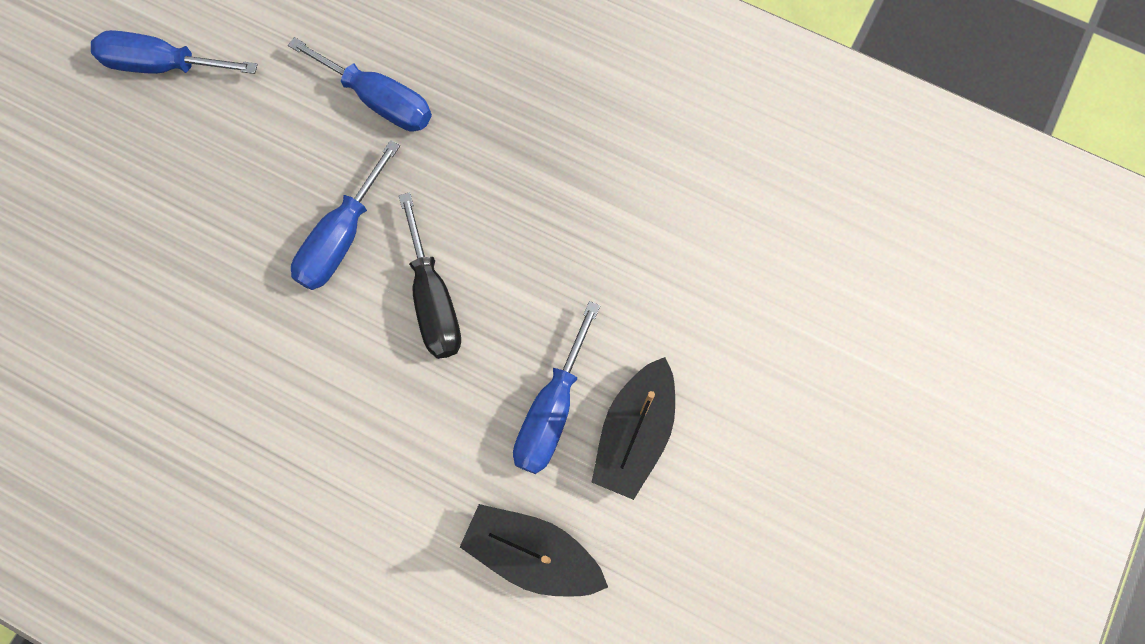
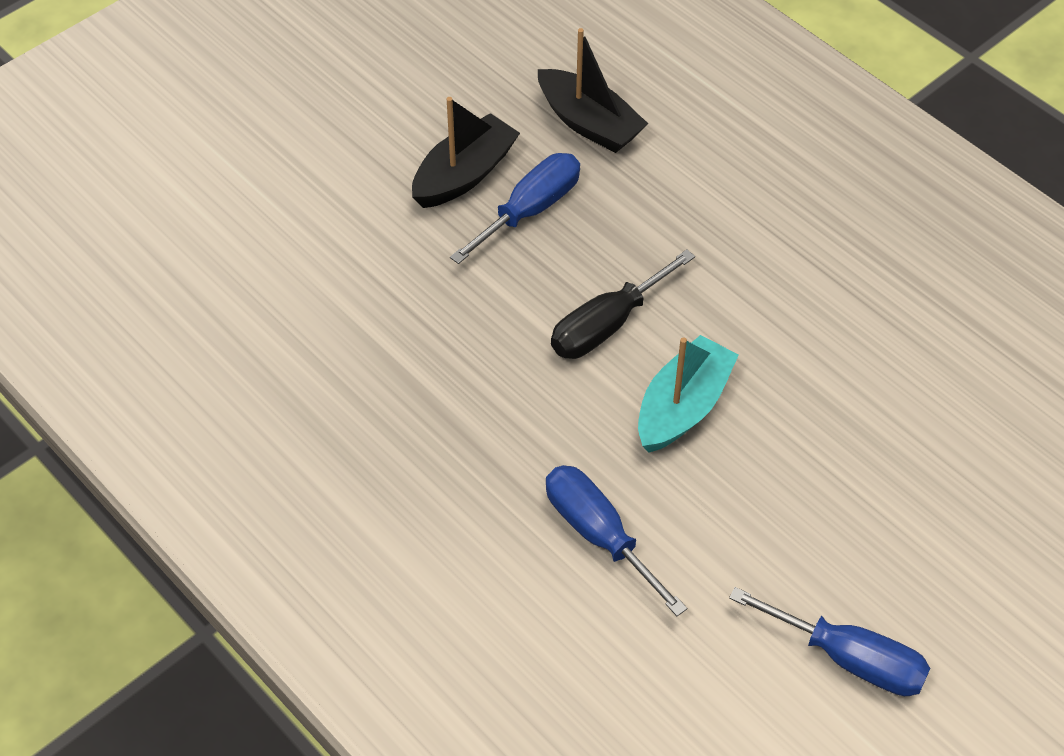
camera: 160 degrees left, 20 degrees down
(341, 238) = (683, 407): blue screwdriver -> turquoise boat
(433, 300) = (607, 325): black screwdriver -> black screwdriver turned 135 degrees counterclockwise

